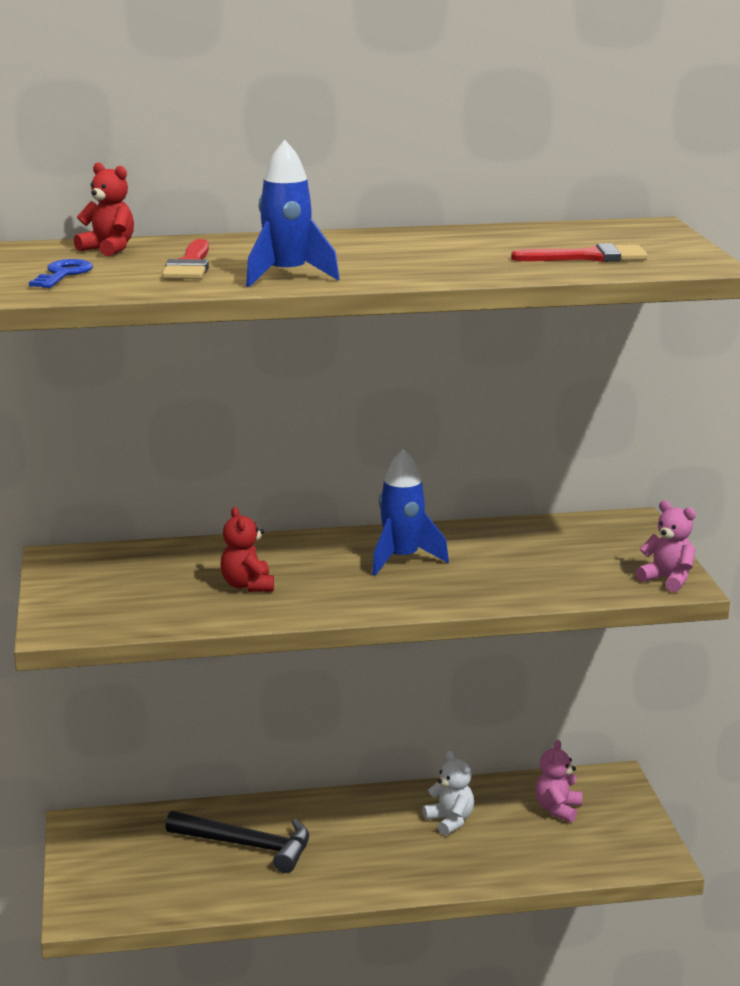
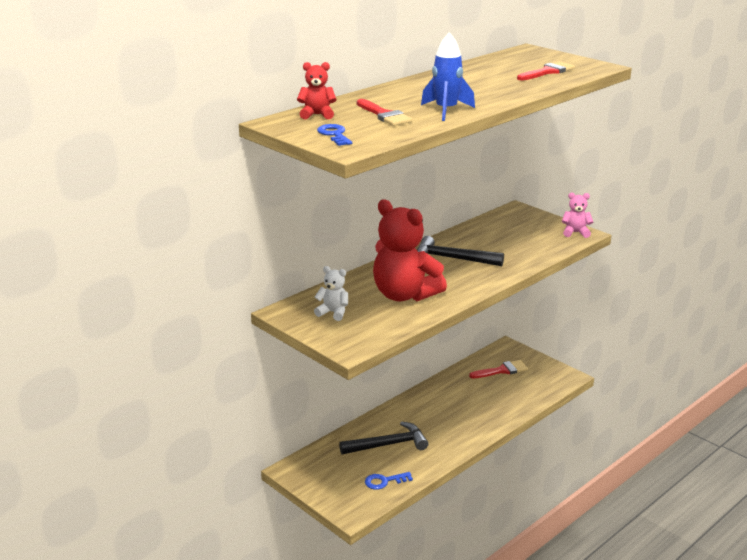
camera: 35 degrees left, 5 degrees up
(176, 892) = (384, 481): none -> blue key
(247, 586) = (404, 295): red teddy bear -> red teddy bear, size x2.17
(402, 559) = (452, 258): blue rocket -> black hammer
(450, 821) = (464, 394): white teddy bear -> white teddy bear (333, 313)
(558, 809) = (502, 370): pink teddy bear -> red brush

